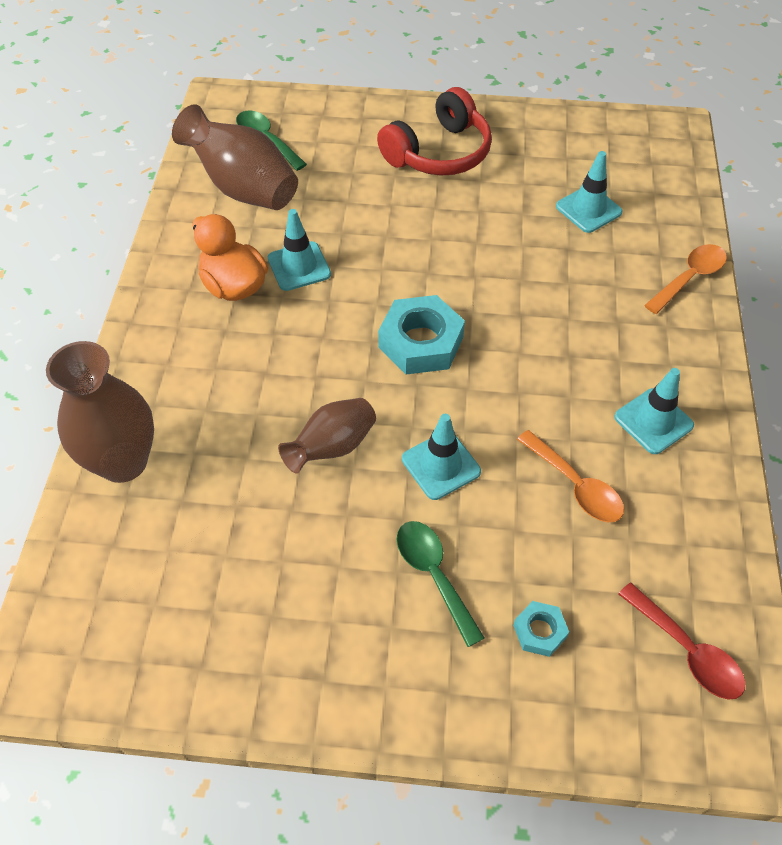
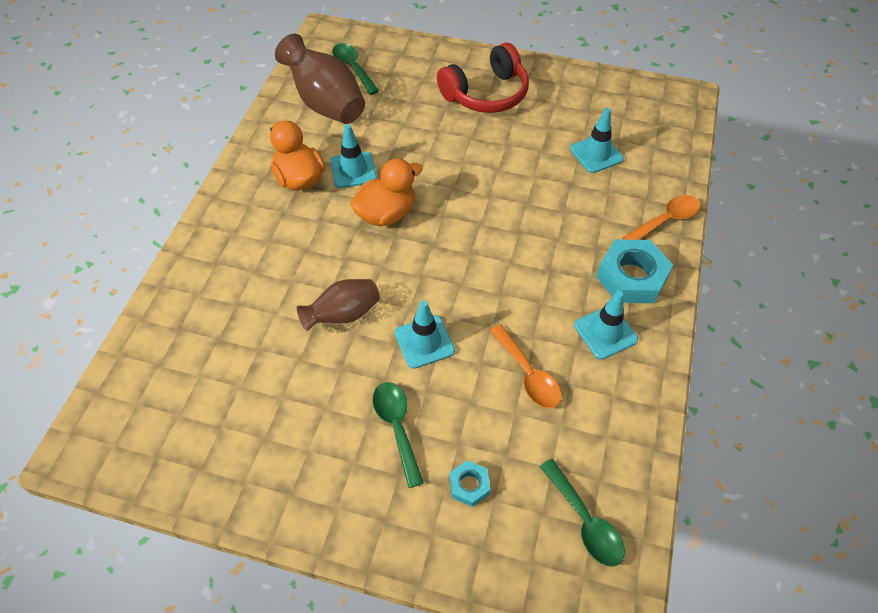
camera: 10 degrees right, 0 degrees up
(123, 462) = (182, 302): brown vase -> none
(354, 315) = (386, 214): none -> orange duck
(421, 342) = (433, 242): turquoise nut -> turquoise nut (631, 277)
(687, 651) = (585, 521): red spoon -> green spoon

